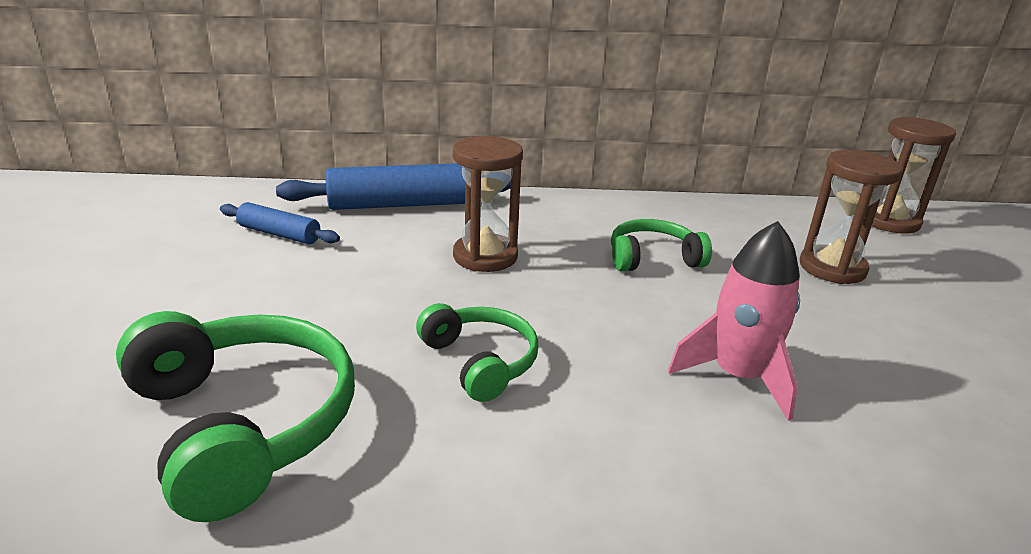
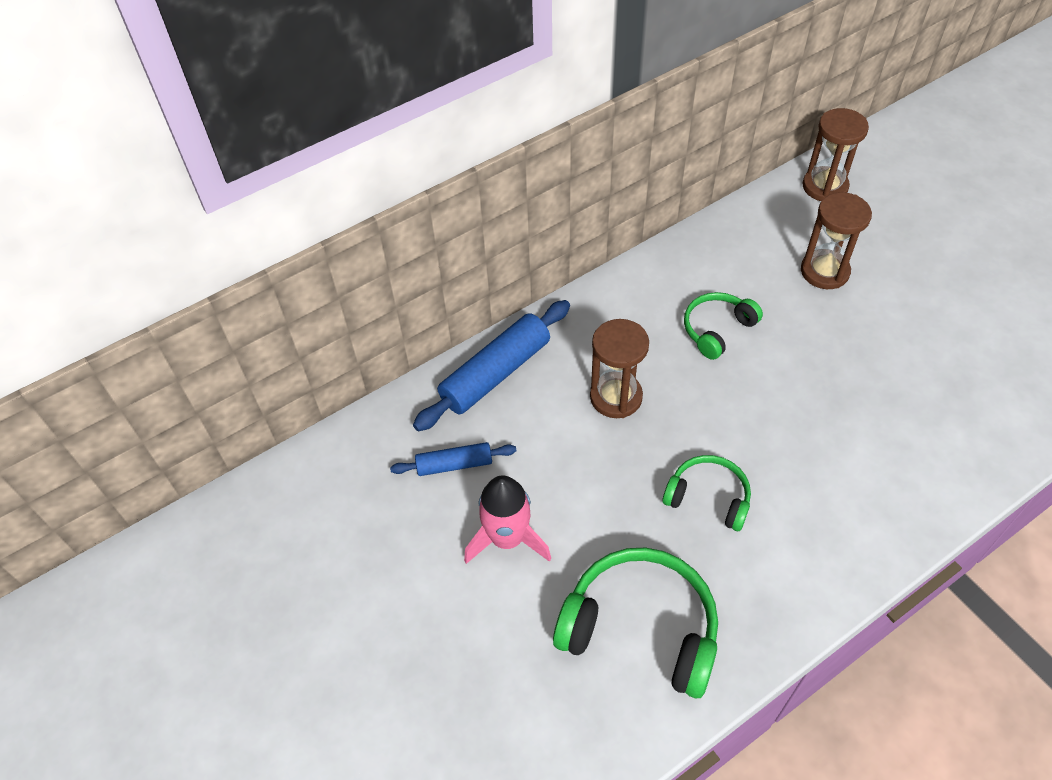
camera: 30 degrees left, 25 degrees up
(738, 377) = (843, 418): pink rocket -> pink rocket (507, 538)

